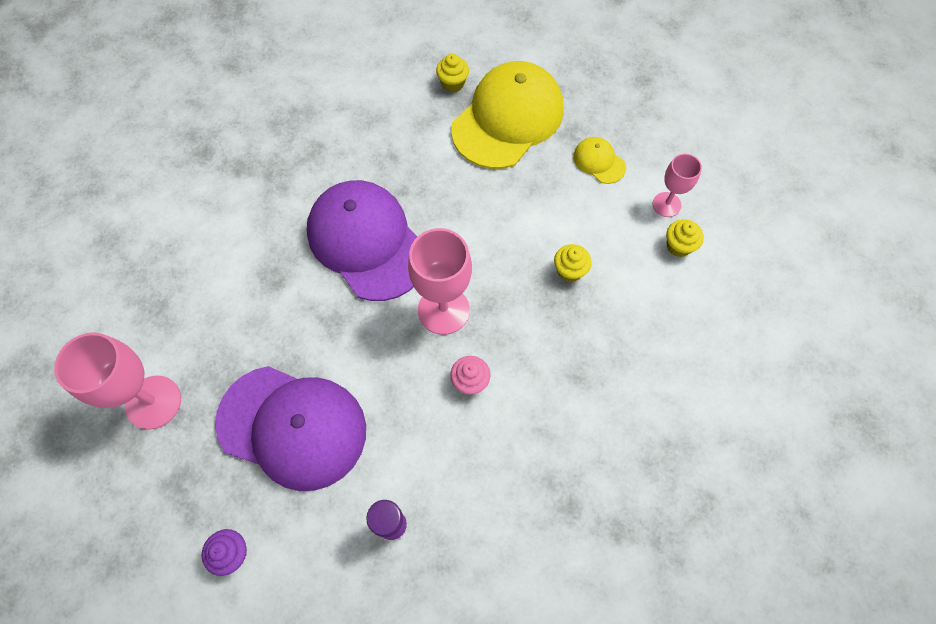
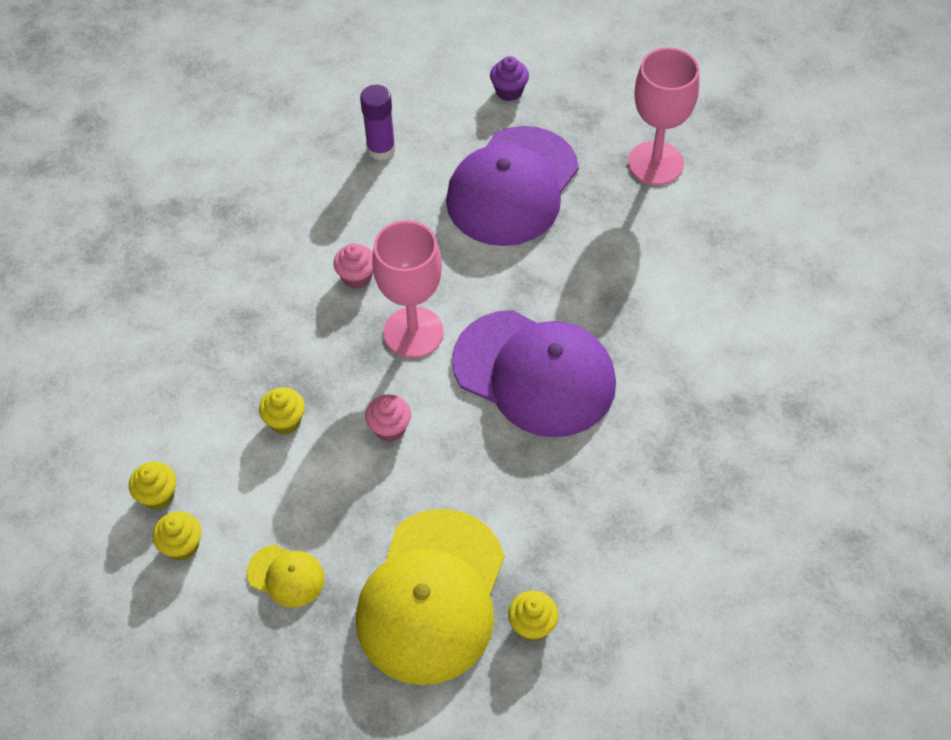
camera: 160 degrees right, 10 degrees down
(292, 427) = (512, 187): purple cap -> purple cap turned 60 degrees counterclockwise
(493, 237) = (389, 428): none -> pink cupcake
(666, 204) = (182, 546): pink goblet -> yellow cupcake

